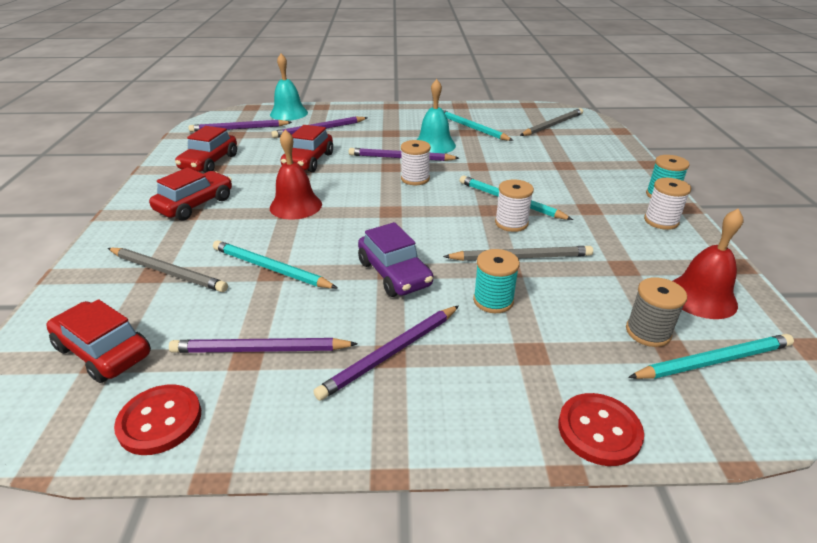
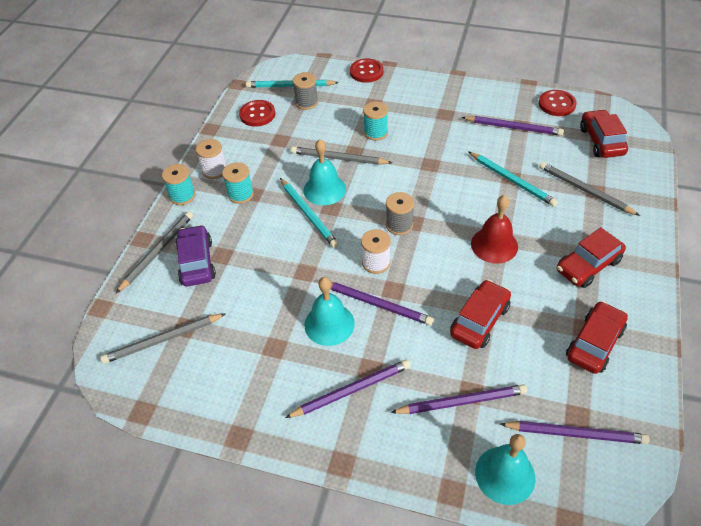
camera: 160 degrees left, 15 degrees up
(103, 351) = (601, 141): red car -> red car turned 150 degrees counterclockwise
(391, 353) = (444, 114): purple pencil -> purple pencil (351, 390)
(394, 274) = (428, 161): purple car -> purple car (196, 262)
(405, 206) = (399, 225): none -> grey spool
(471, 128) = (264, 357): turquoise pencil -> none
(511, 223) = (324, 189): white spool -> turquoise bell
(601, 205) = (240, 194): none -> turquoise spool
(623, 159) = (157, 252): none -> grey pencil
(701, 297) = (257, 114): red bell -> red button

